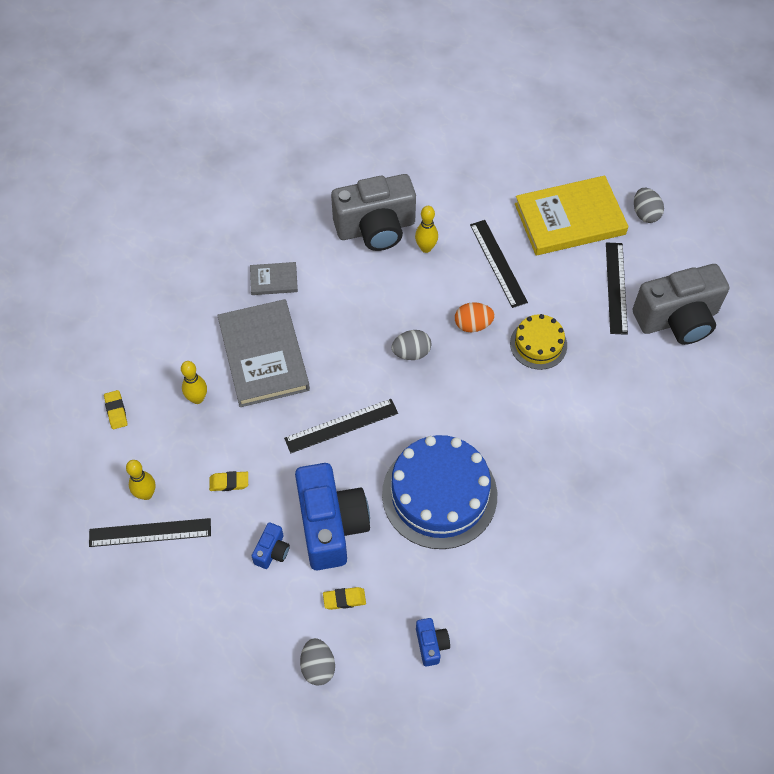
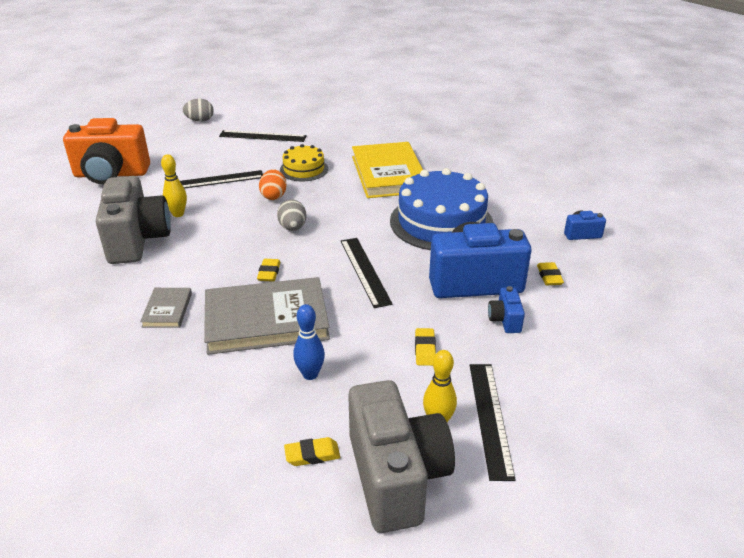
camera: 85 degrees left, 25 degrees down
(197, 398) = (310, 374): yellow bowling pin -> blue bowling pin
(272, 551) = (505, 320): blue camera -> blue camera turned 120 degrees counterclockwise
(318, 666) = (620, 295): grey egg -> none
(332, 345) = (269, 273): none -> yellow eraser
(496, 169) = (111, 174): none -> orange camera
(570, 219) = (187, 148): yellow book -> yellow book (389, 174)
(677, 319) = (299, 118): grey camera -> grey camera (396, 476)

